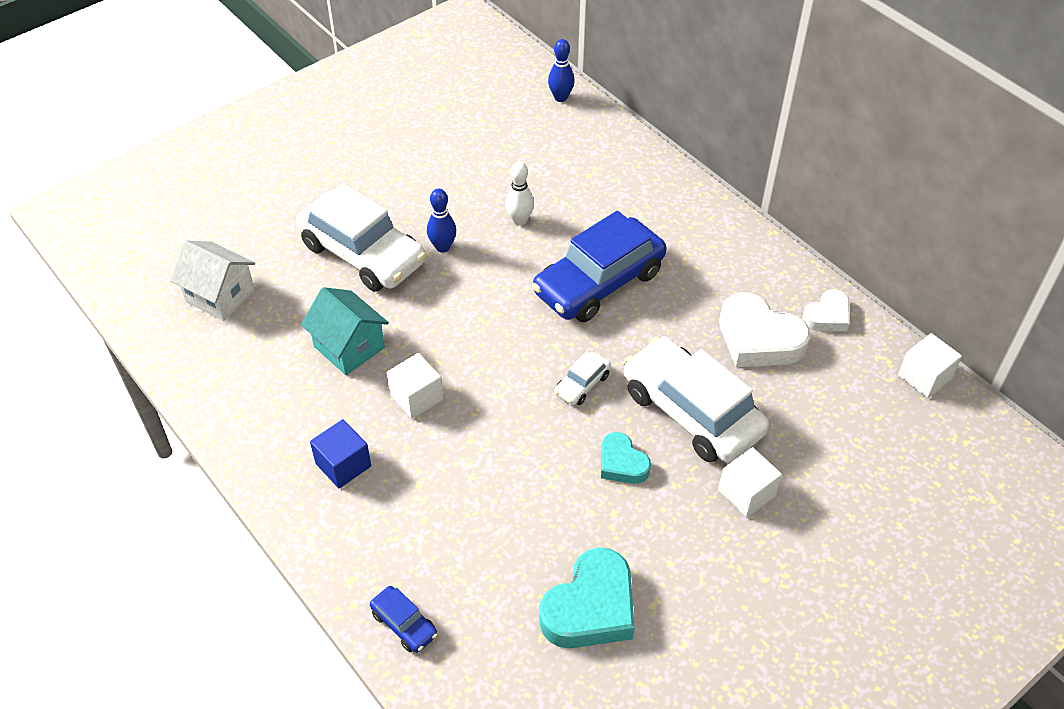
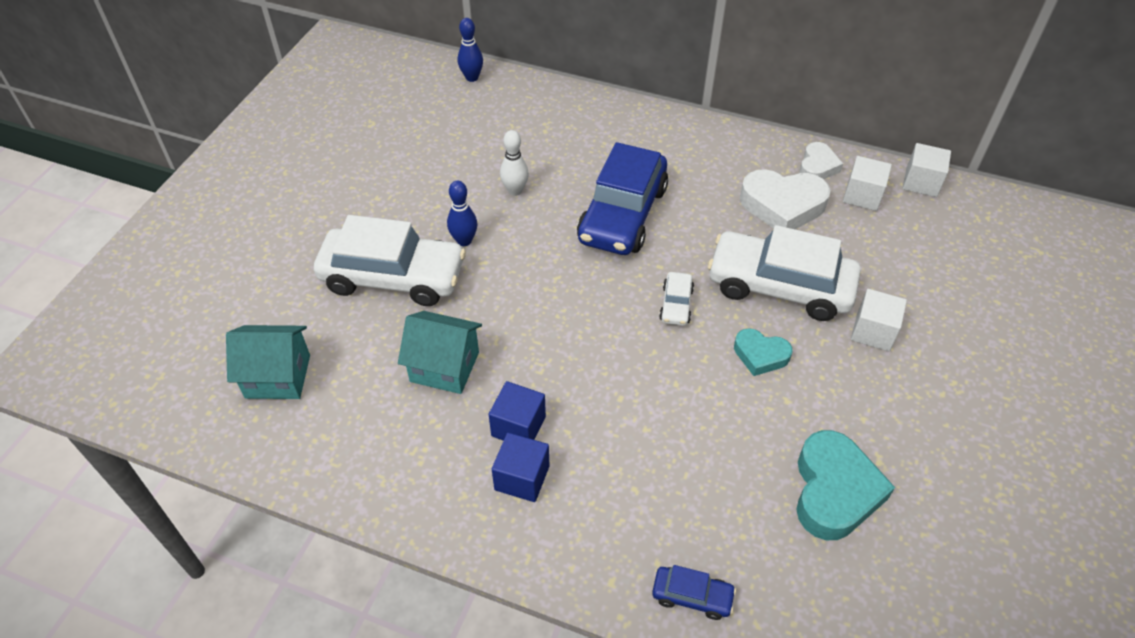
camera: 30 degrees left, 0 degrees up
(220, 296) = (278, 376): white house -> turquoise house
(371, 423) = (518, 426): none -> blue cube
(416, 397) = (542, 383): white cube -> white cube (862, 196)

